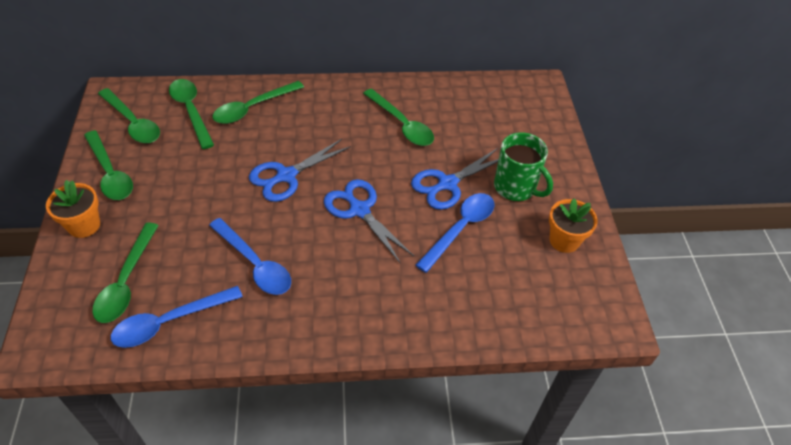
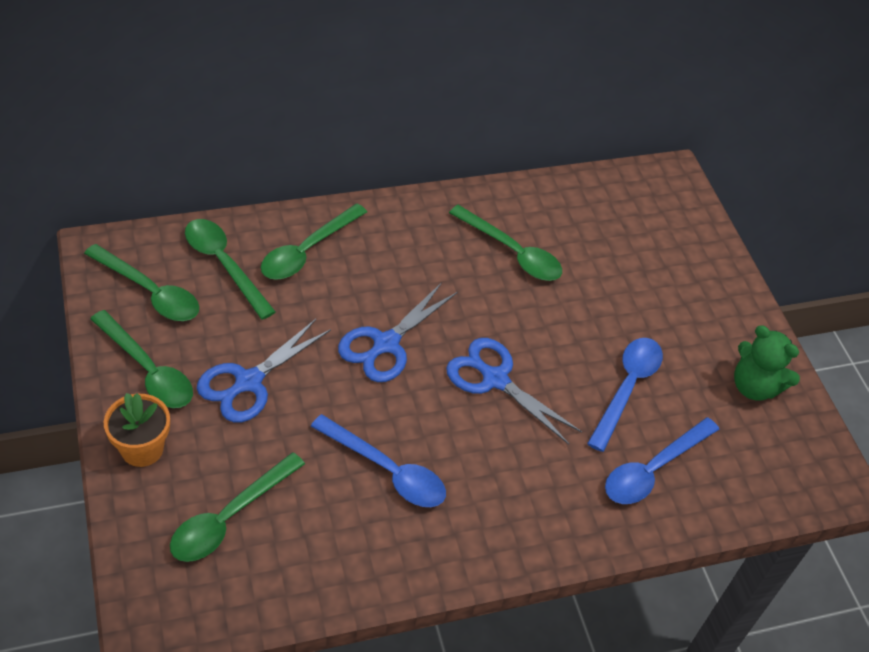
camera: 15 degrees left, 0 degrees up
(126, 281) = (229, 517): green spoon -> green spoon turned 45 degrees clockwise
(169, 322) = (306, 562): blue spoon -> blue spoon (653, 469)
(447, 184) = (593, 329): blue scissors -> blue scissors (248, 382)
(515, 187) = (679, 323): green mug -> none
(564, 240) = (754, 386): orange flower pot -> green teddy bear

